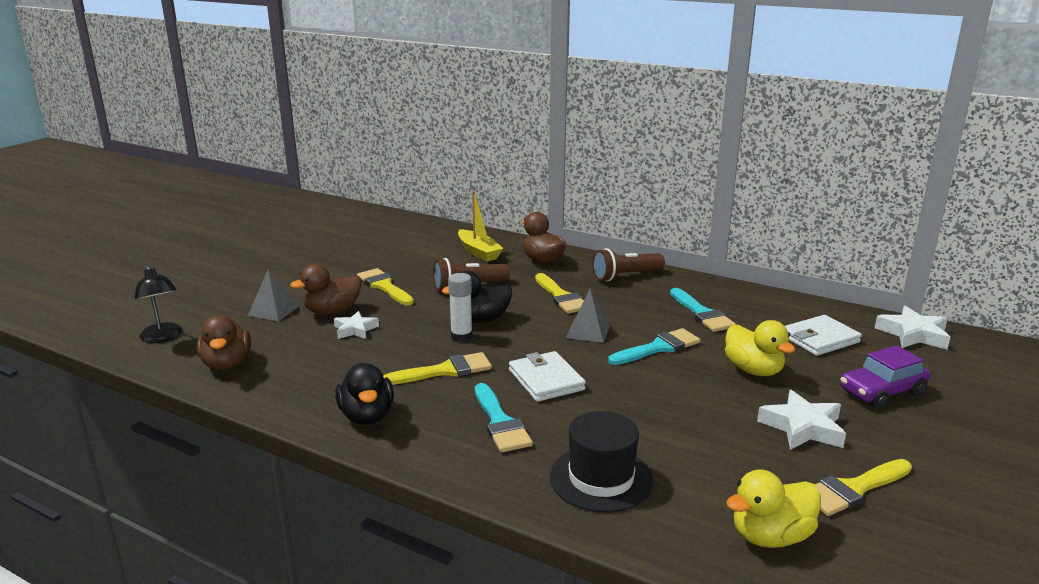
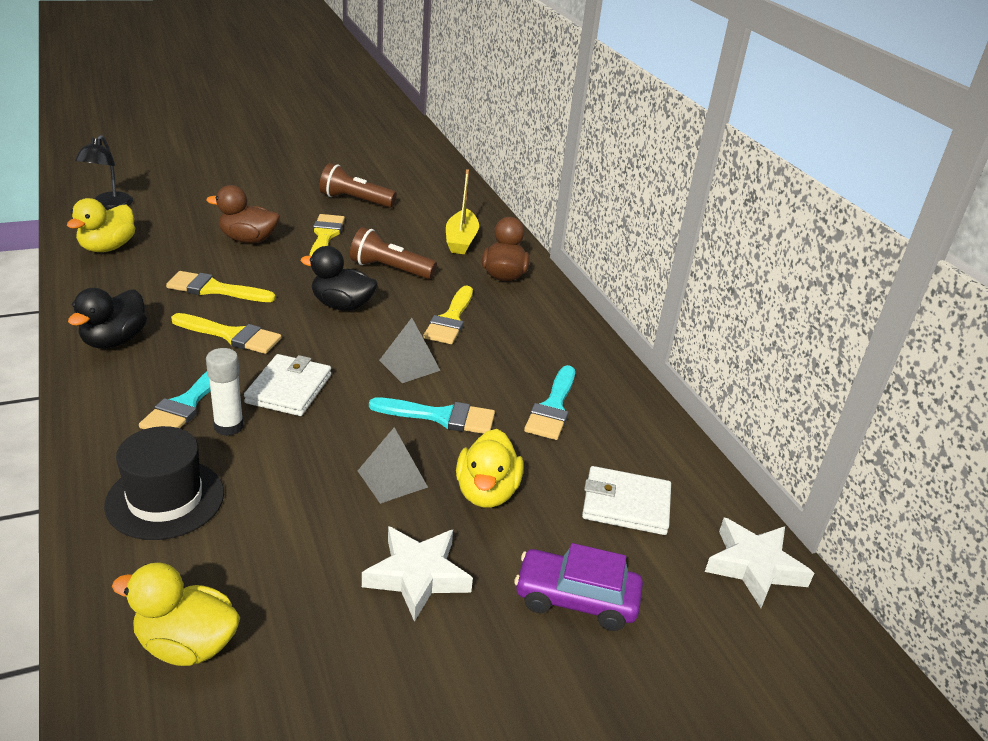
camera: 35 degrees right, 10 degrees up
(227, 364) = (107, 247): brown duck -> yellow duck
(273, 310) = (211, 218): grey pyramid -> grey pyramid (392, 479)
(355, 329) = (235, 264): white star -> none
(461, 337) = (298, 313): white glue stick -> white glue stick (229, 426)
(626, 276) = (553, 330): brown flashlight -> brown flashlight (355, 200)
(853, 489) = (340, 664): yellow brush -> yellow brush (214, 289)

